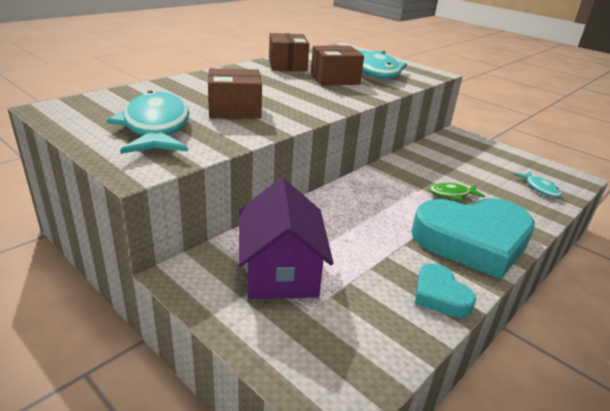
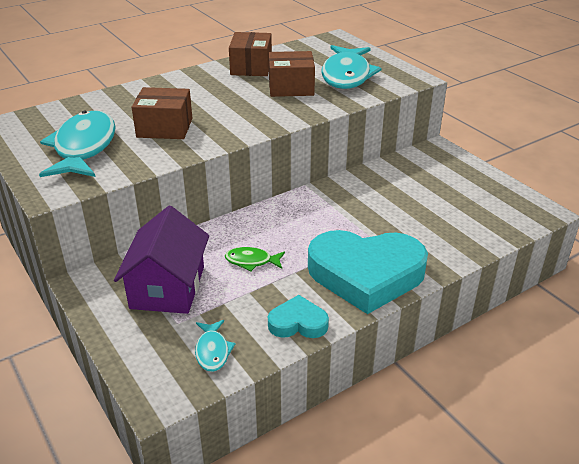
camera: 15 degrees right, 5 degrees up
(440, 295) = (298, 323): turquoise heart -> turquoise heart turned 105 degrees clockwise
(452, 194) = (380, 223): green fish -> green fish (251, 261)
(540, 188) = (486, 222): turquoise fish -> turquoise fish (212, 351)

